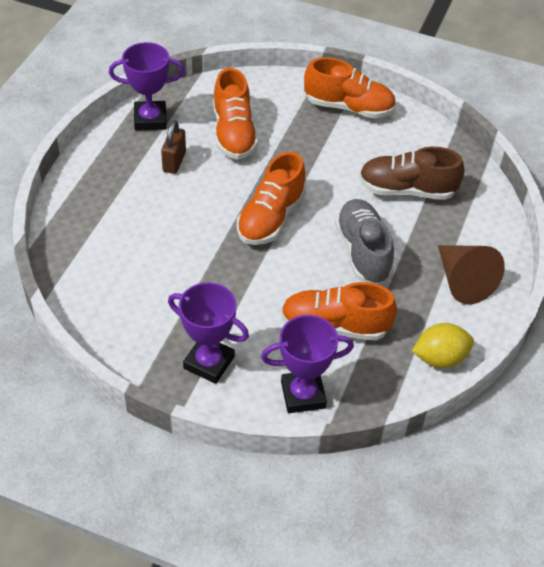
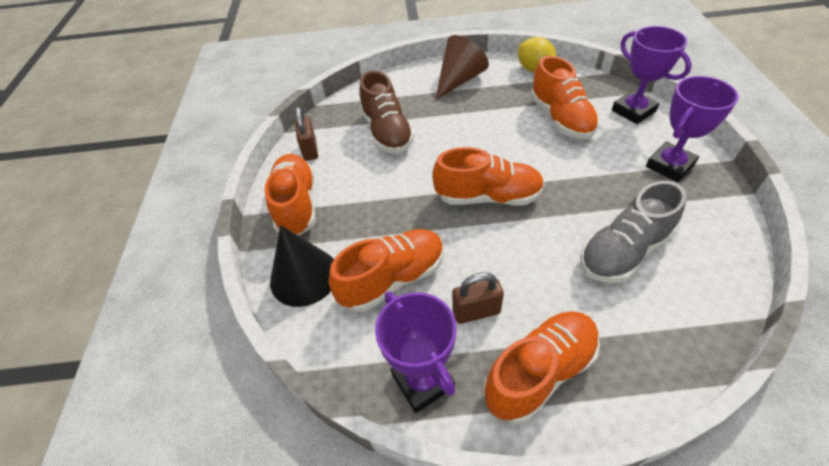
camera: 110 degrees left, 0 degrees up
(111, 170) = (540, 372): none -> orange shoe
(209, 362) = (669, 166): purple trophy -> purple trophy turned 45 degrees clockwise
(272, 93) = (304, 276): none -> black cone
(363, 252) = (476, 131): grey shoe -> grey shoe (623, 251)
(416, 133) = (310, 150): none -> brown padlock

